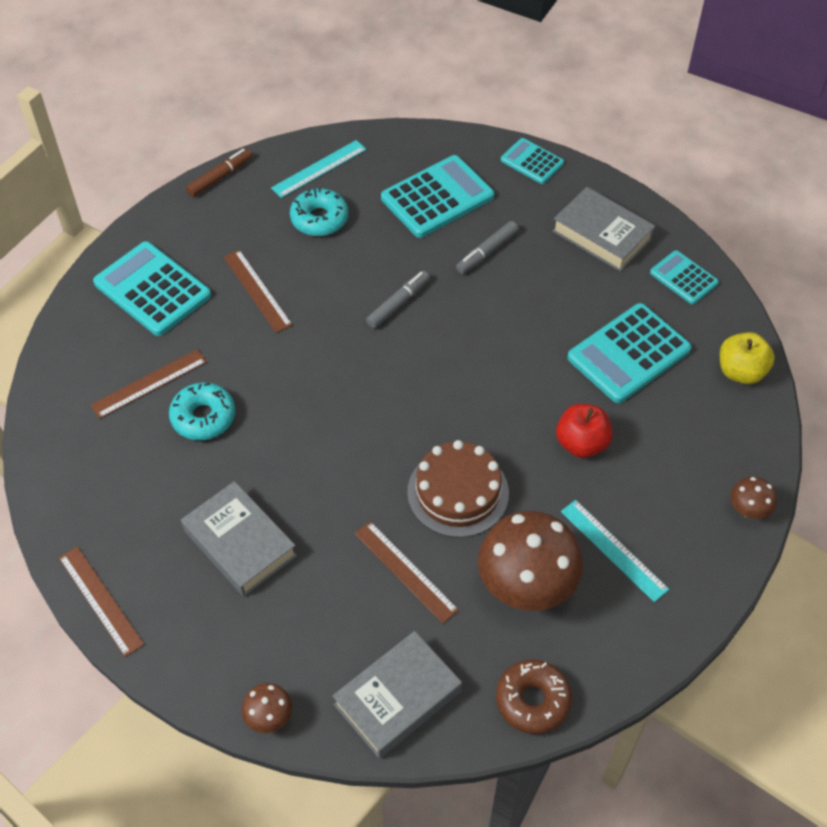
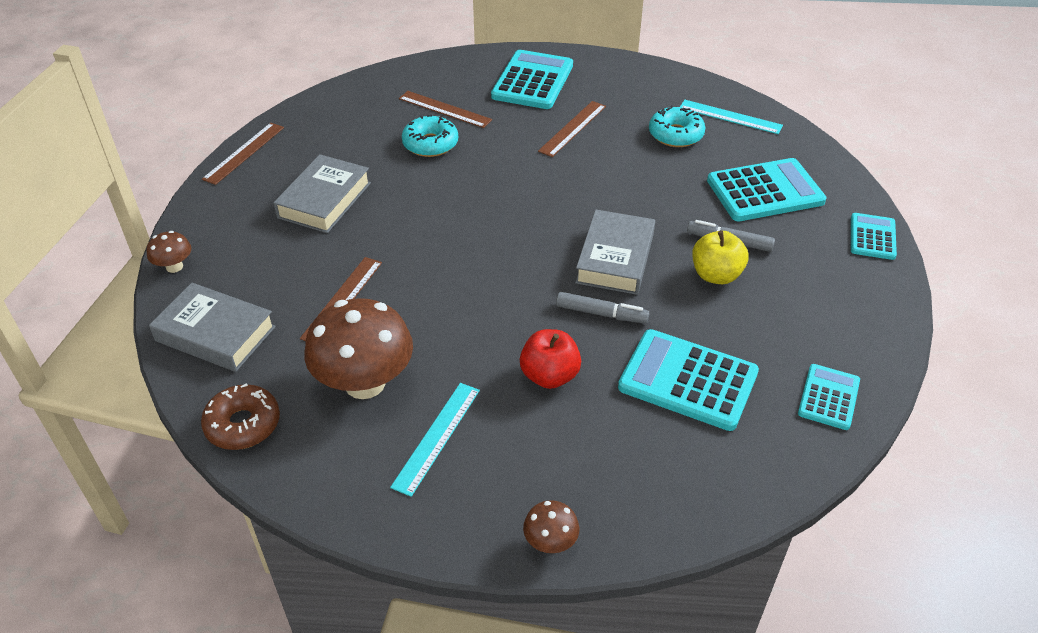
camera: 65 degrees right, 10 degrees down
(220, 177) = (671, 73): brown marker -> none
(398, 303) = (622, 206): grey marker -> grey marker (601, 313)
(437, 197) = (765, 191): turquoise calculator -> turquoise calculator turned 45 degrees counterclockwise
(458, 492) = (441, 306): brown cake -> none
(602, 235) = (827, 315): grey book -> grey book (615, 258)
(740, 372) = (737, 485): yellow apple -> yellow apple (716, 275)

